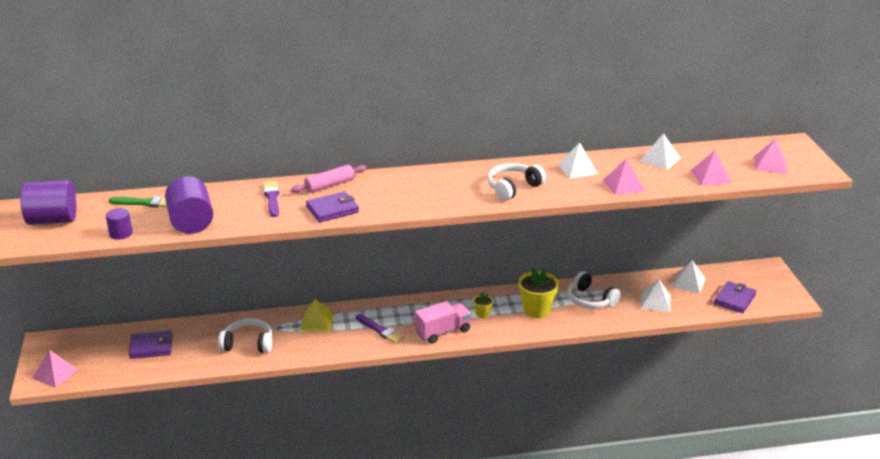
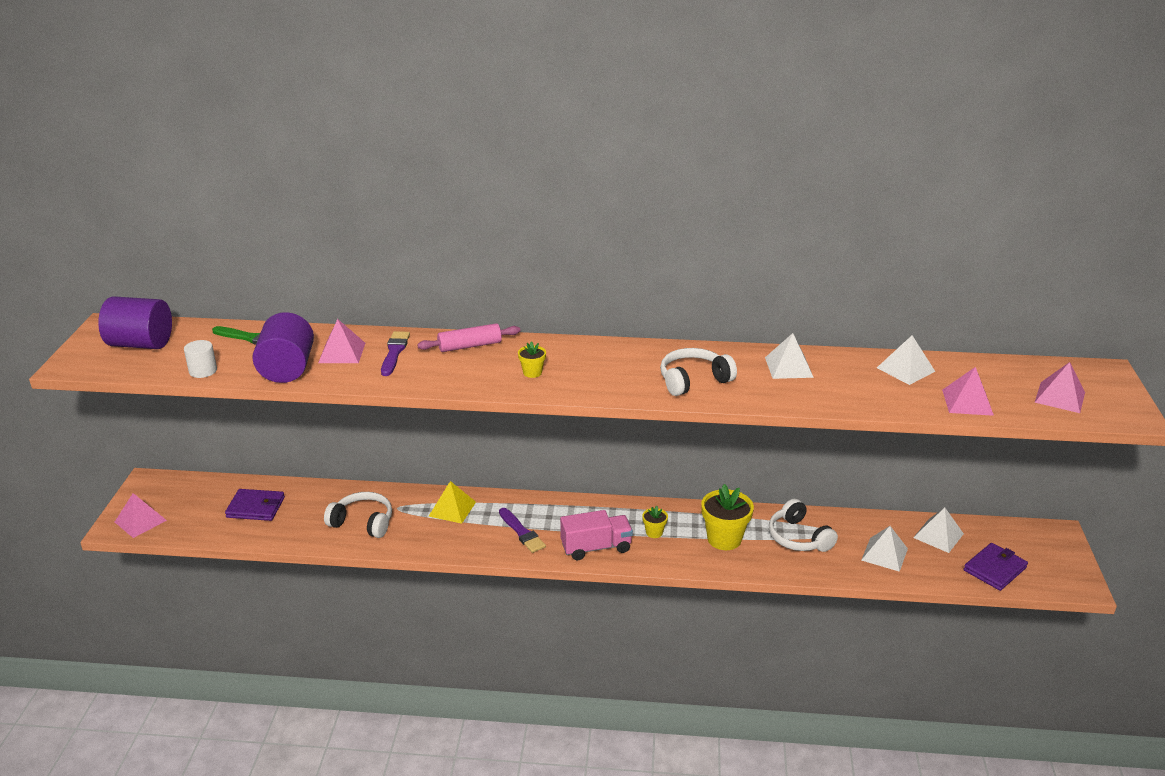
camera: 15 degrees right, 0 degrees up
(121, 233) = (203, 371): purple cylinder -> white cylinder
(332, 209) = (457, 376): purple wallet -> none
(389, 198) = (532, 372): none -> yellow flower pot
(623, 185) = (841, 397): pink pyramid -> pink pyramid (342, 352)

